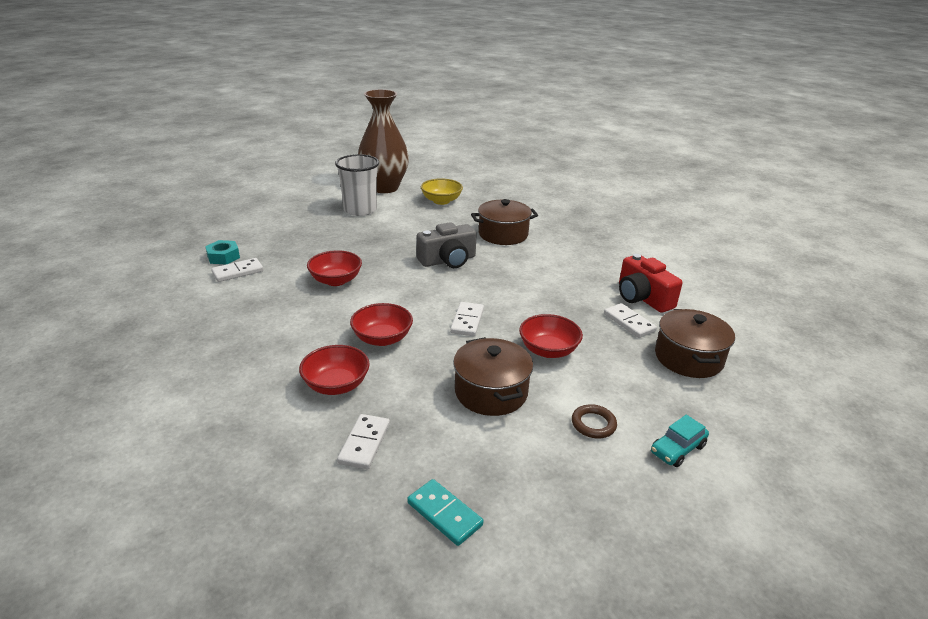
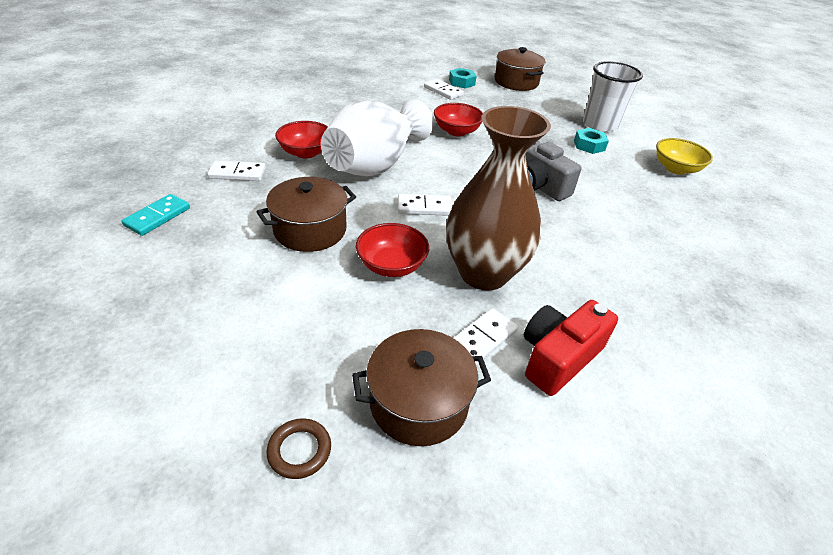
camera: 75 degrees right, 10 degrees up
(382, 338) = (375, 164): red bowl -> white vase
(384, 187) = (666, 131): brown vase -> brown vase (483, 273)
(393, 223) = (589, 145): none -> turquoise nut
(503, 234) = (634, 219): brown pot -> brown pot (516, 82)
(593, 424) = (268, 301): brown ring -> brown ring (299, 450)
(677, 449) = (228, 373): turquoise car -> none

